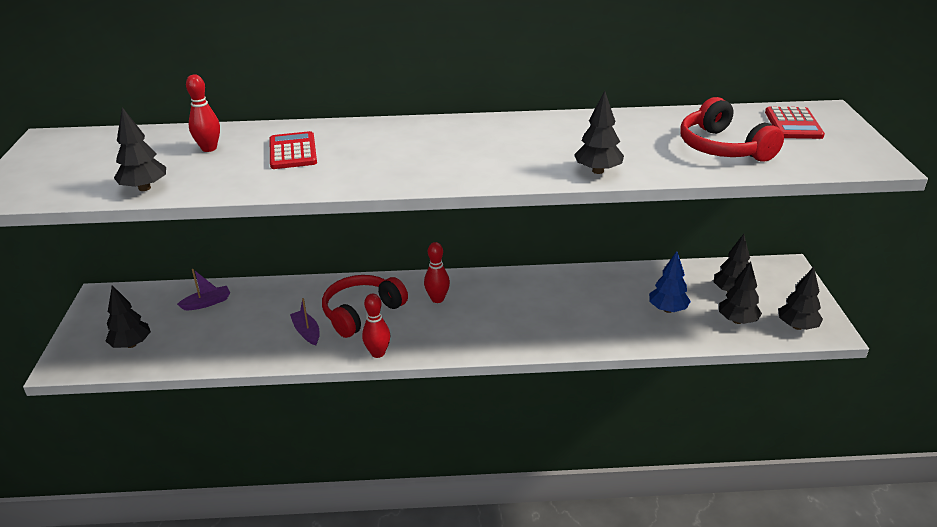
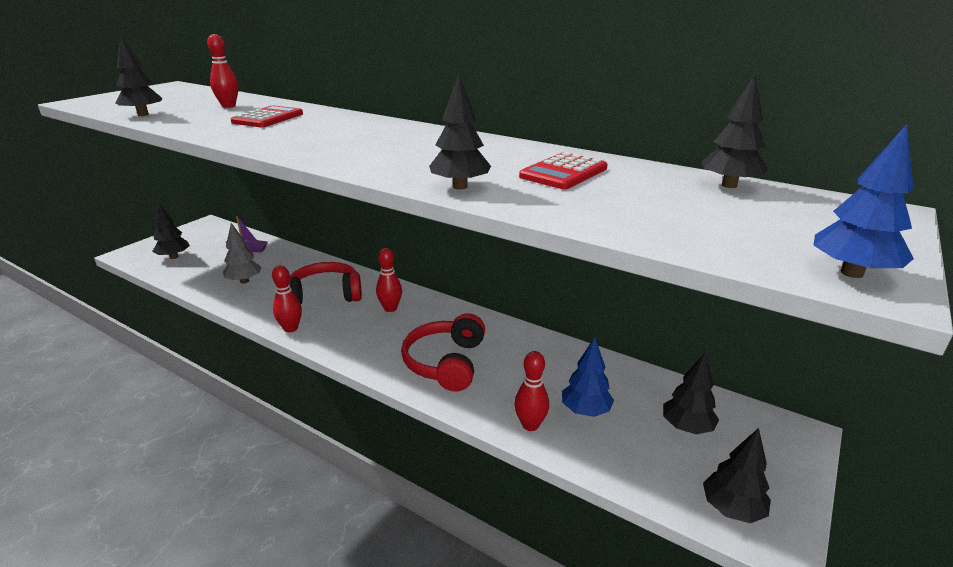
camera: 35 degrees right, 5 degrees down
(259, 334) = (244, 281): none -> grey tree
(306, 332) = (271, 292): purple boat -> none
(647, 335) = (530, 425): none -> red bowling pin
(722, 148) = (647, 206): red headphones -> red headphones (445, 362)
(737, 320) = (655, 462): black tree -> black tree (729, 185)
(793, 124) = (798, 211): red calculator -> red calculator (563, 173)
(863, 159) = (851, 273): none -> blue tree

